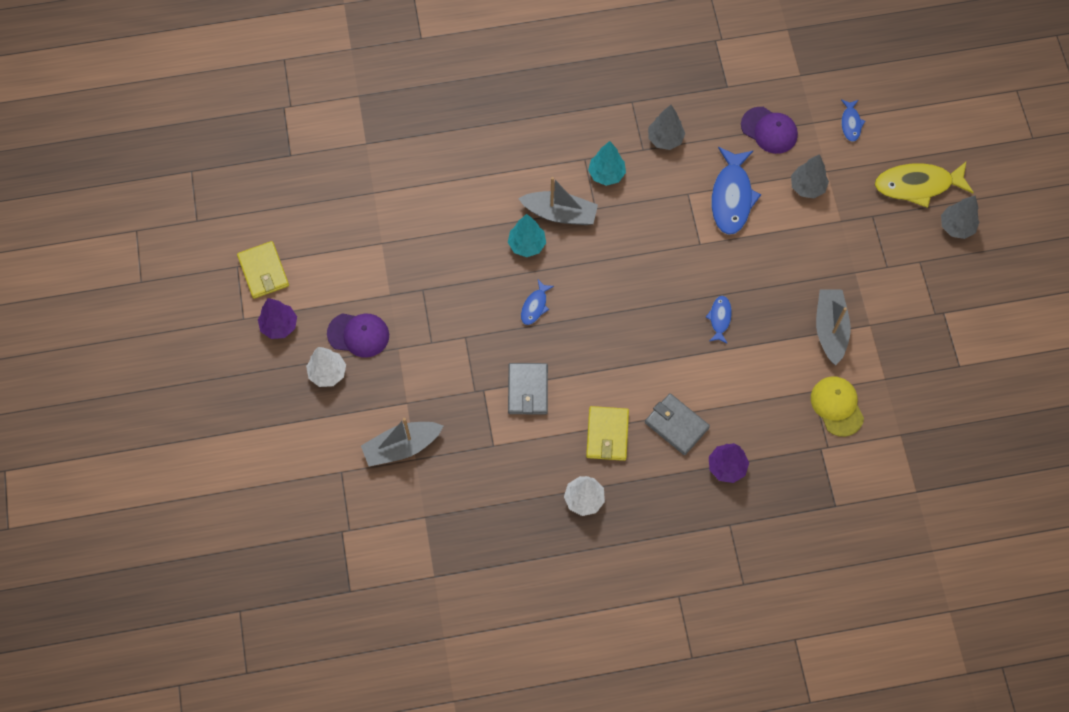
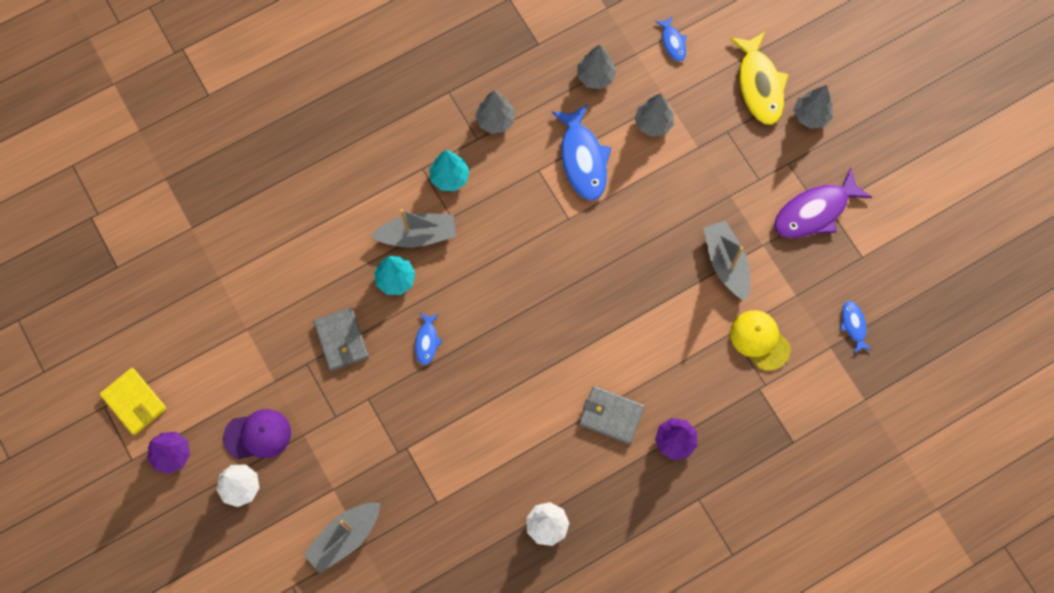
camera: 20 degrees left, 5 degrees up
(528, 390) = (451, 432): grey wallet -> grey wallet (341, 340)
(607, 434) = (546, 450): yellow wallet -> none
(719, 318) = (615, 290): blue fish -> blue fish (853, 325)
(769, 130) = (595, 76): purple cap -> grey tree
(917, 185) = (759, 85): yellow fish -> yellow fish turned 75 degrees counterclockwise
(929, 311) = (815, 211): none -> purple fish

